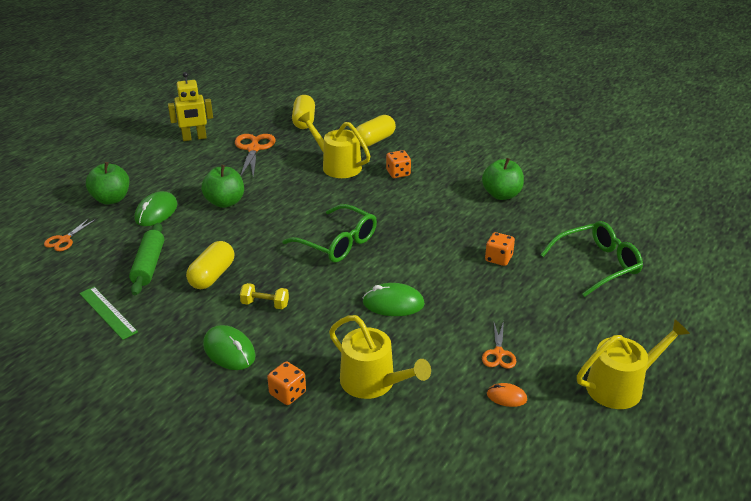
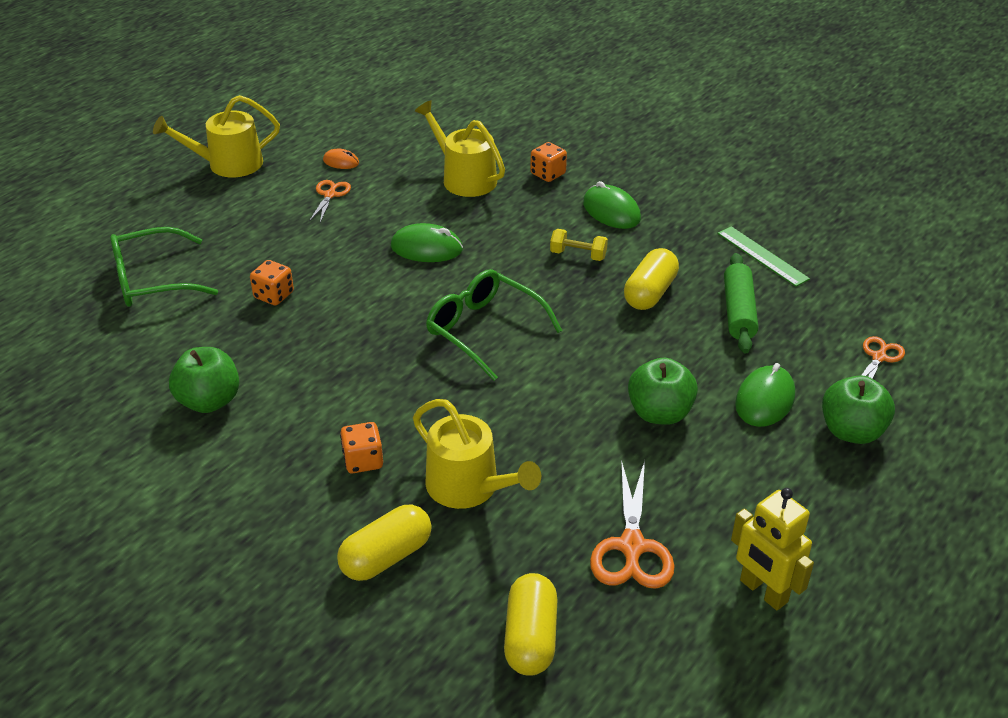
camera: 175 degrees left, 5 degrees up
(194, 138) = (763, 591): yellow robot -> yellow robot turned 120 degrees counterclockwise

